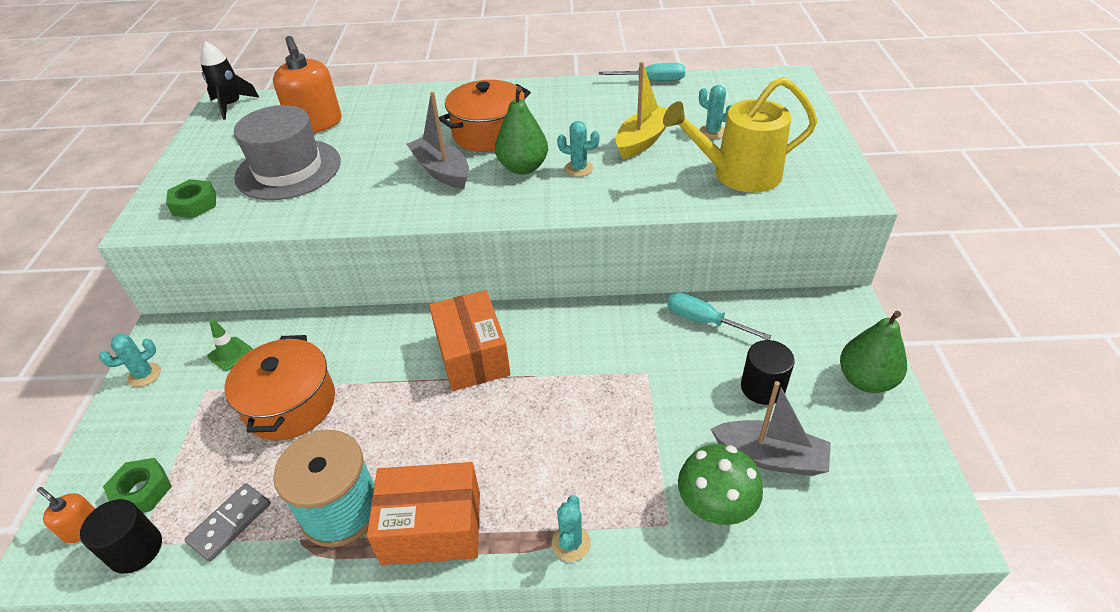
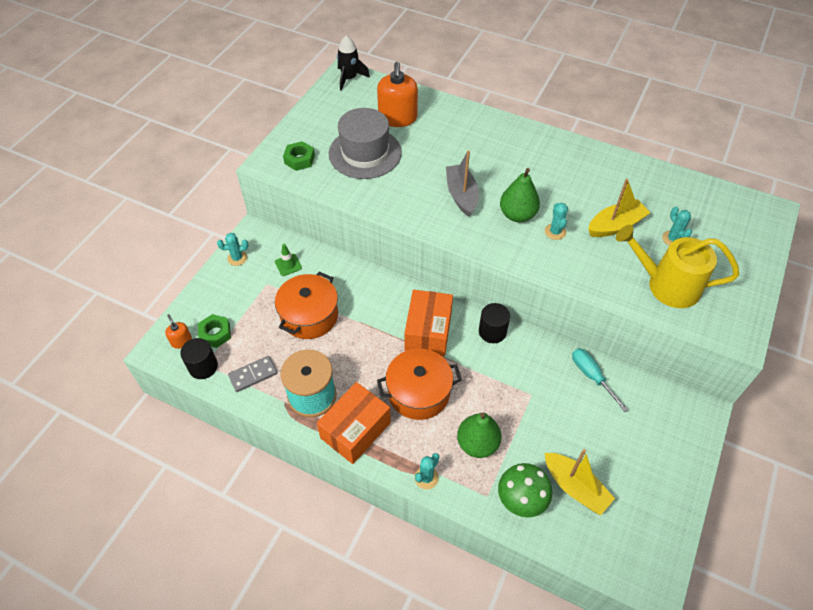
camera: 25 degrees right, 10 degrees up
(432, 527) = (355, 430): orange box -> orange box turned 75 degrees counterclockwise
(489, 133) = (509, 174): orange pot -> orange pot (419, 392)
(579, 168) = (555, 232): turquoise cactus -> turquoise cactus turned 45 degrees clockwise
(652, 81) = (658, 170): turquoise screwdriver -> none
(762, 387) = (600, 441): black cylinder -> black cylinder (492, 331)
(770, 457) = (575, 487): grey boat -> yellow boat
(865, 380) = (675, 470): green pear -> green pear (477, 443)

